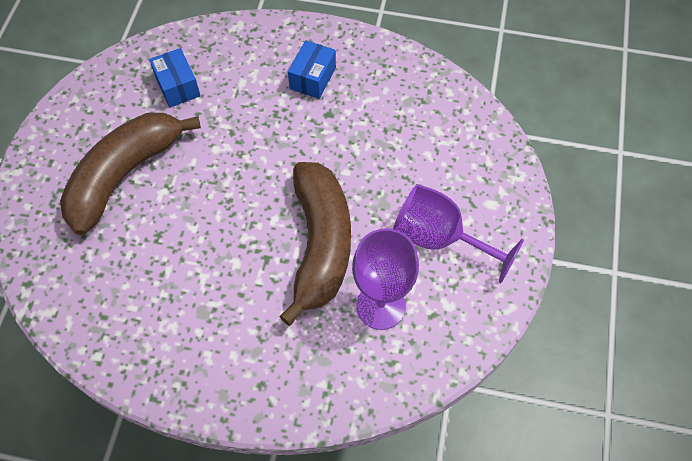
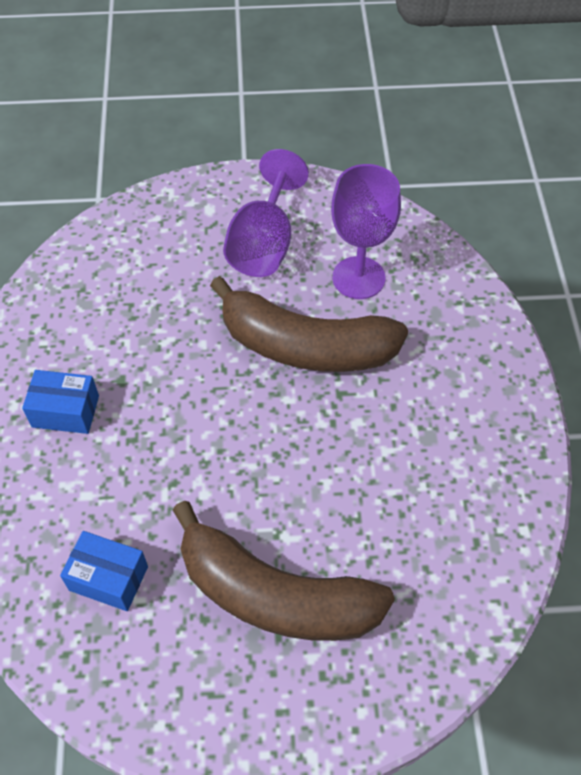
camera: 105 degrees left, 5 degrees down
(177, 86) = (108, 578): blue box -> blue box turned 60 degrees clockwise
(320, 244) = (306, 346): brown banana -> brown banana turned 150 degrees counterclockwise

